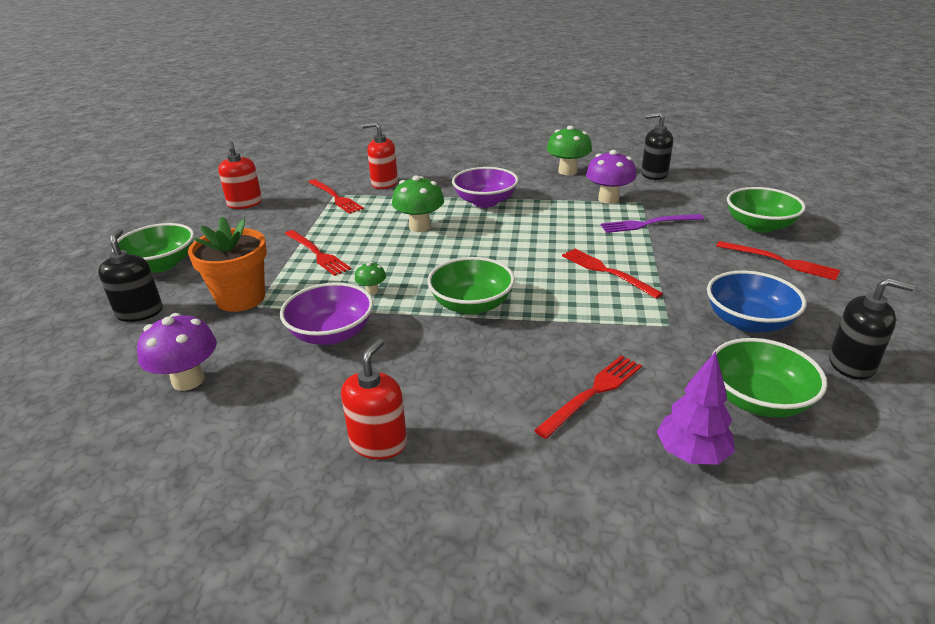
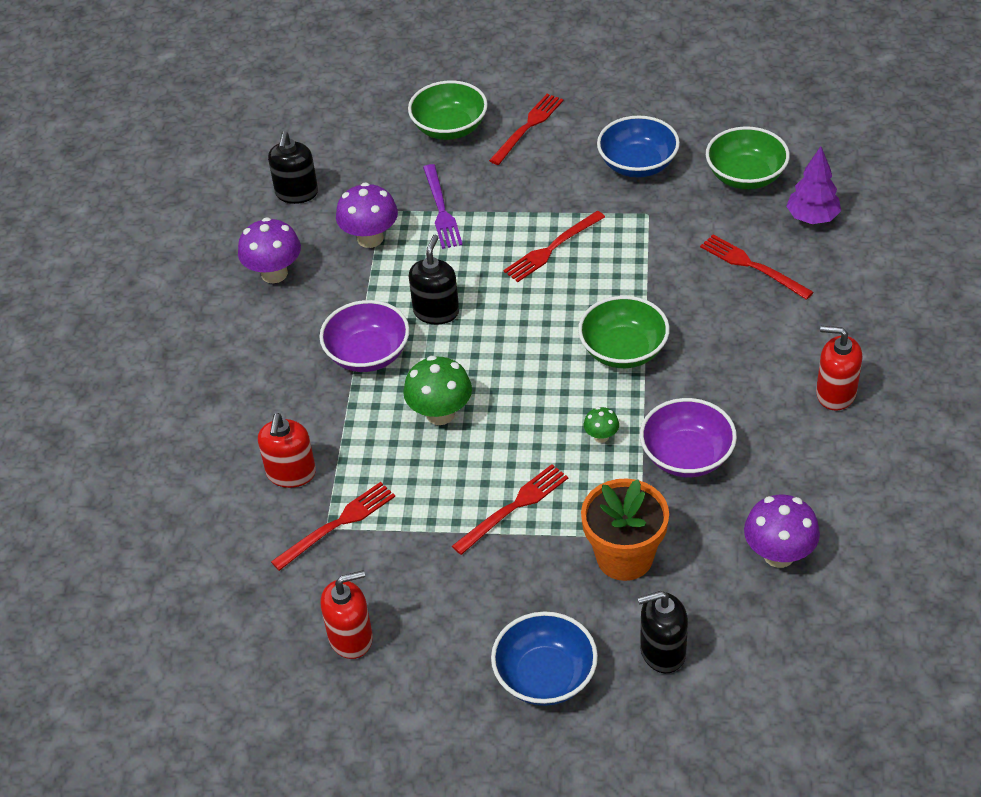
camera: 90 degrees left, 15 degrees up
(161, 264) = (545, 676): green bowl -> blue bowl
(567, 171) = (274, 273): green mushroom -> purple mushroom
(851, 364) = (693, 120): black soap dispenser -> black soap dispenser (436, 312)

